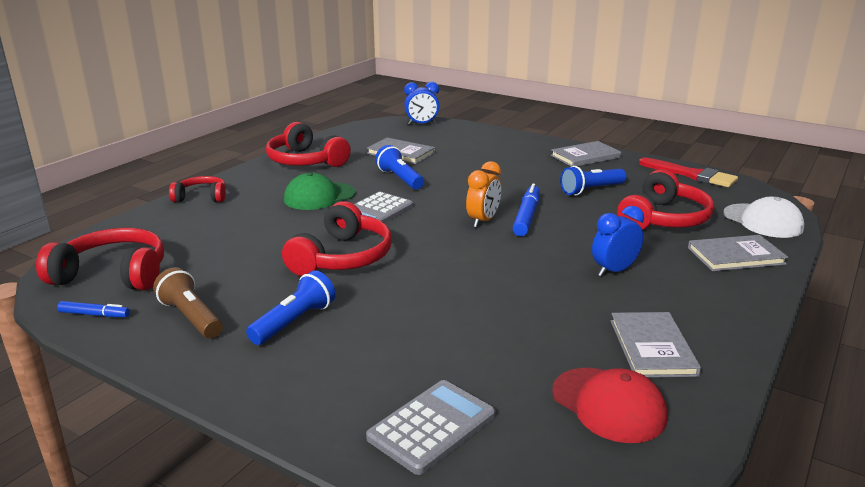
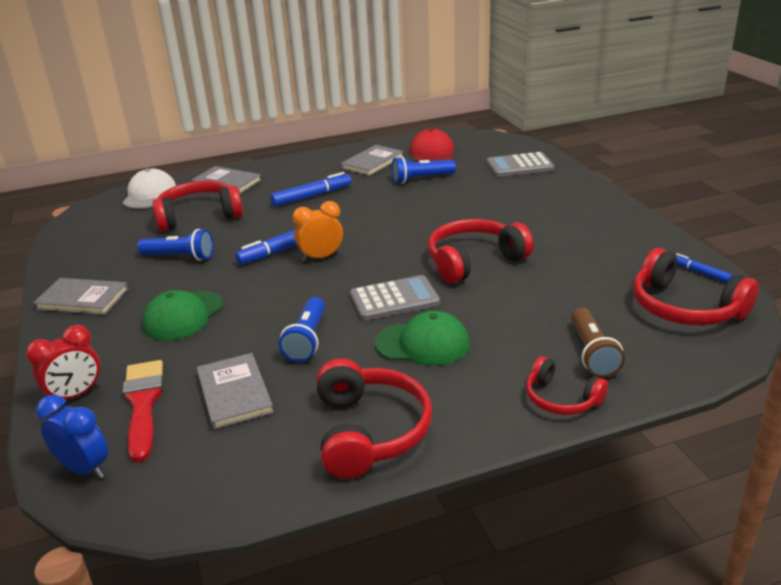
camera: 140 degrees left, 5 degrees up
(191, 317) = (622, 249): brown flashlight -> brown flashlight (592, 353)
(294, 322) = (550, 226): blue flashlight -> blue flashlight (421, 179)
(480, 134) = (76, 395): none -> red clock
(502, 167) = (183, 316): none -> green cap
(614, 271) = (312, 196): blue clock -> blue marker
(692, 175) = (73, 243): red brush -> red brush (143, 404)

